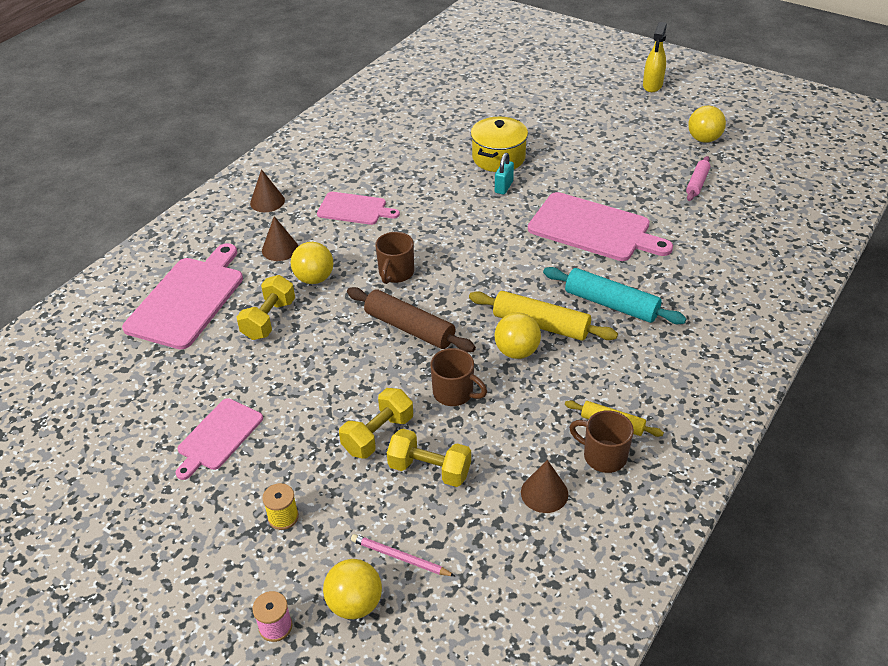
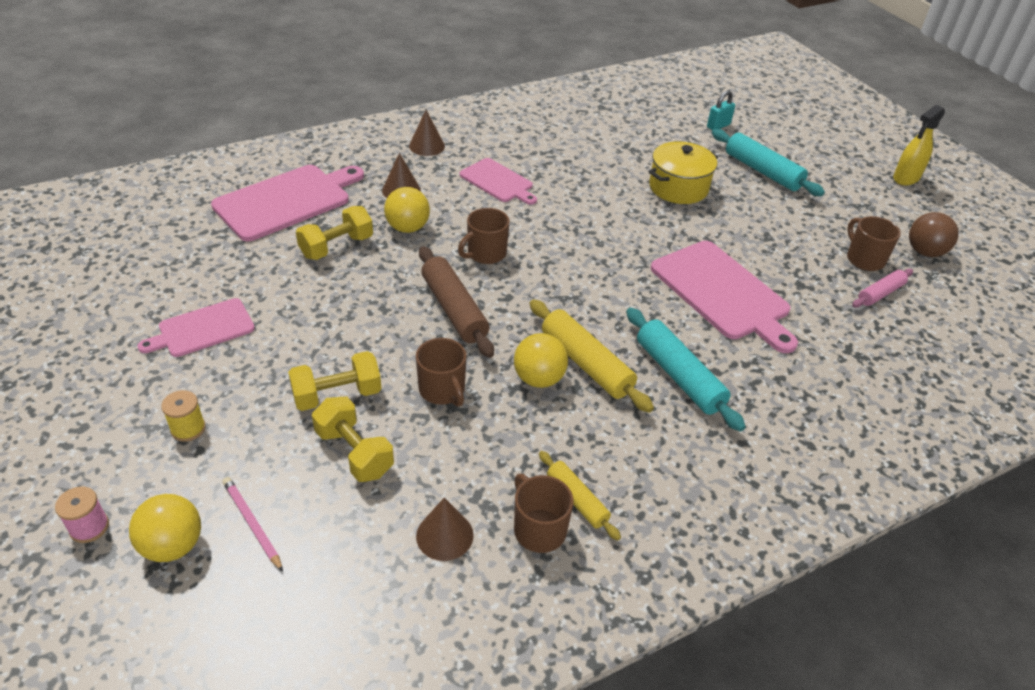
camera: 25 degrees right, 0 degrees up
(504, 187) = (660, 217): turquoise padlock -> turquoise padlock (718, 126)
(549, 119) = (762, 171): none -> turquoise rolling pin
(669, 161) = (864, 259): none -> brown mug
(703, 139) = (924, 252): yellow ball -> brown ball

